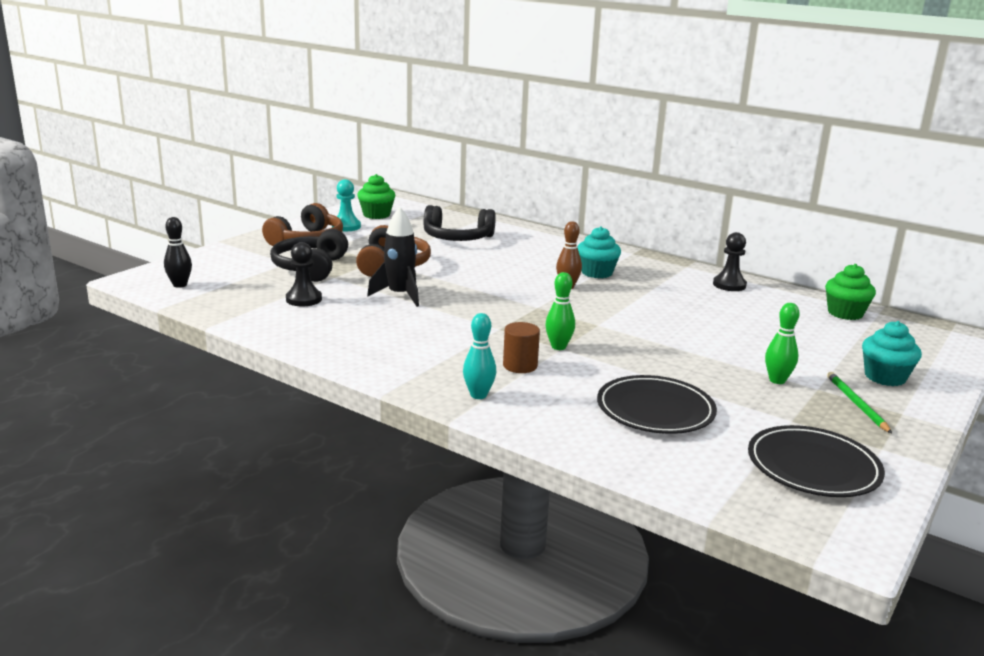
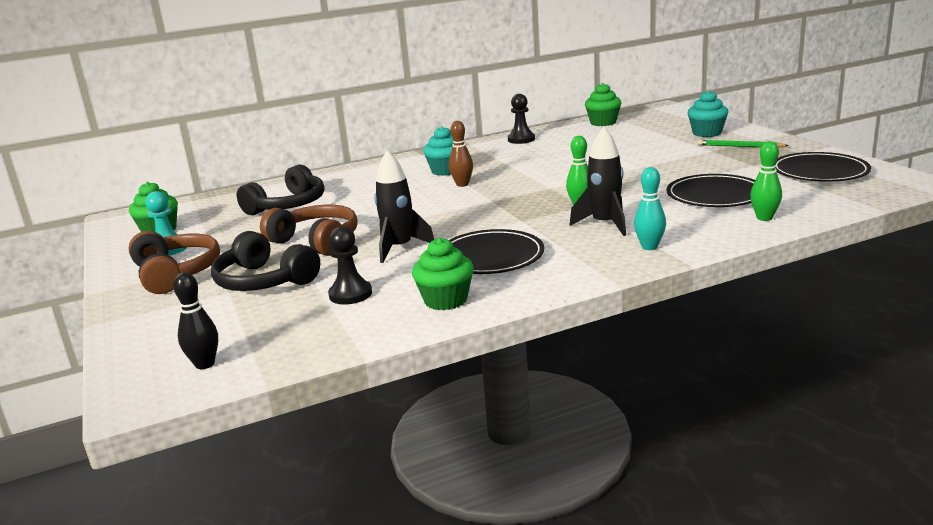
camera: 55 degrees left, 0 degrees up
(311, 333) = (445, 300): none -> green cupcake
(405, 332) = (490, 257): none -> black plate
(520, 366) = (605, 224): brown cylinder -> black rocket
(777, 380) = (692, 157): green bowling pin -> green bowling pin (764, 218)

